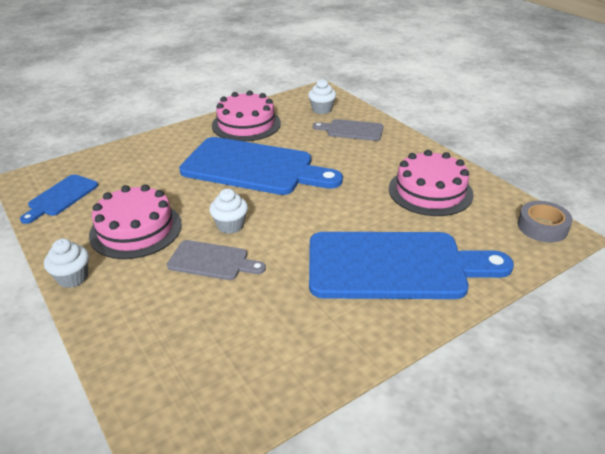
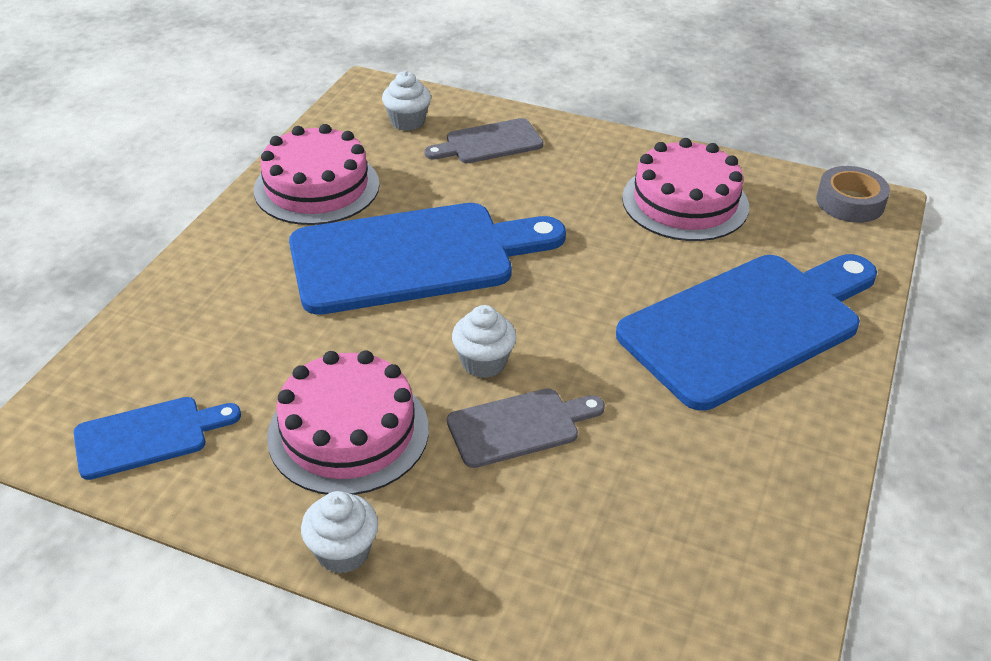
camera: 35 degrees left, 5 degrees up
(61, 197) = (148, 436): blue cutting board -> blue cutting board turned 105 degrees counterclockwise

